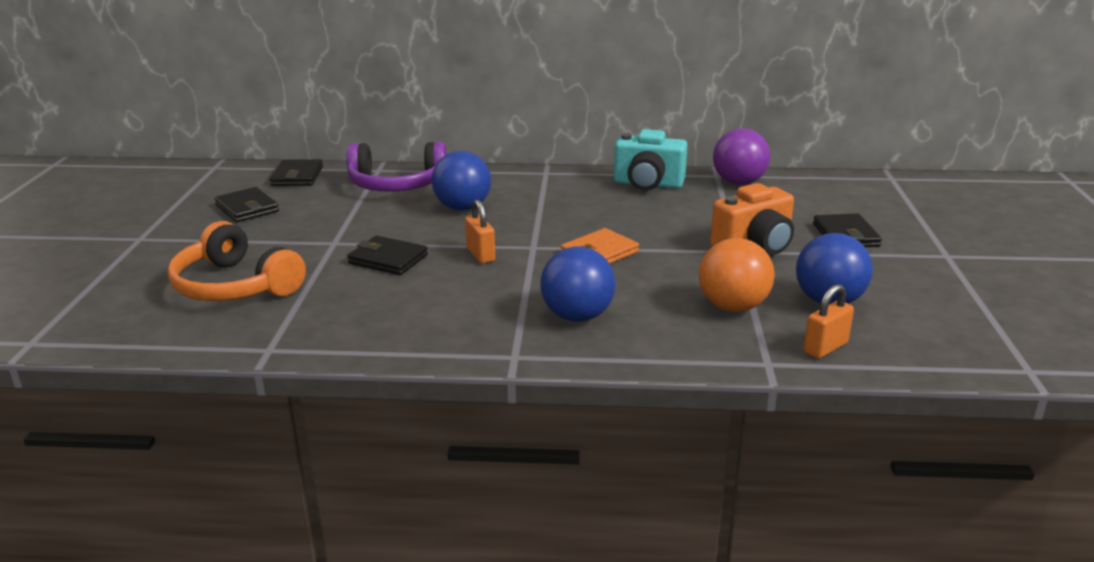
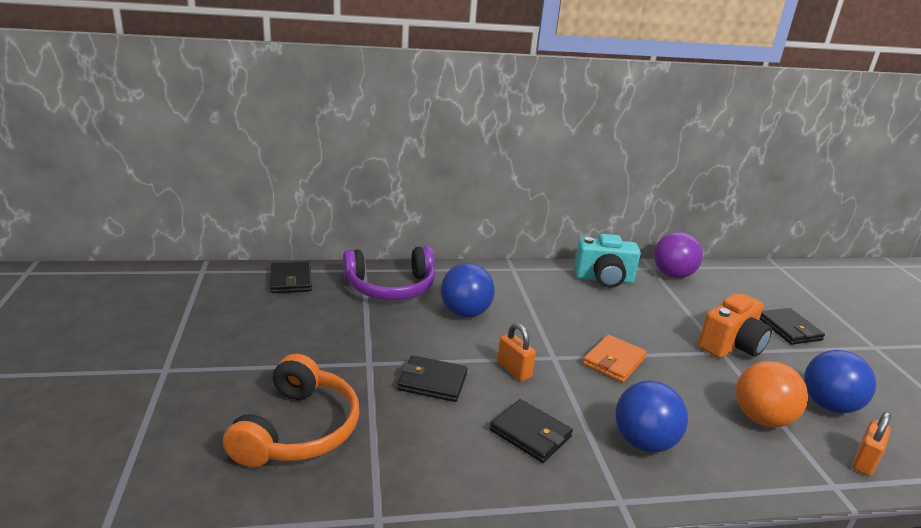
camera: 15 degrees left, 0 degrees up
(235, 286) = (298, 429): orange headphones -> orange headphones turned 105 degrees counterclockwise
(247, 208) = (260, 323): black wallet -> black wallet (530, 433)

